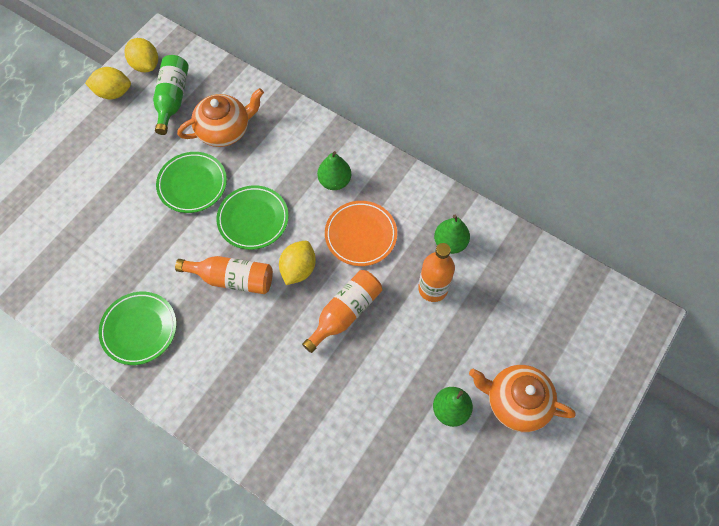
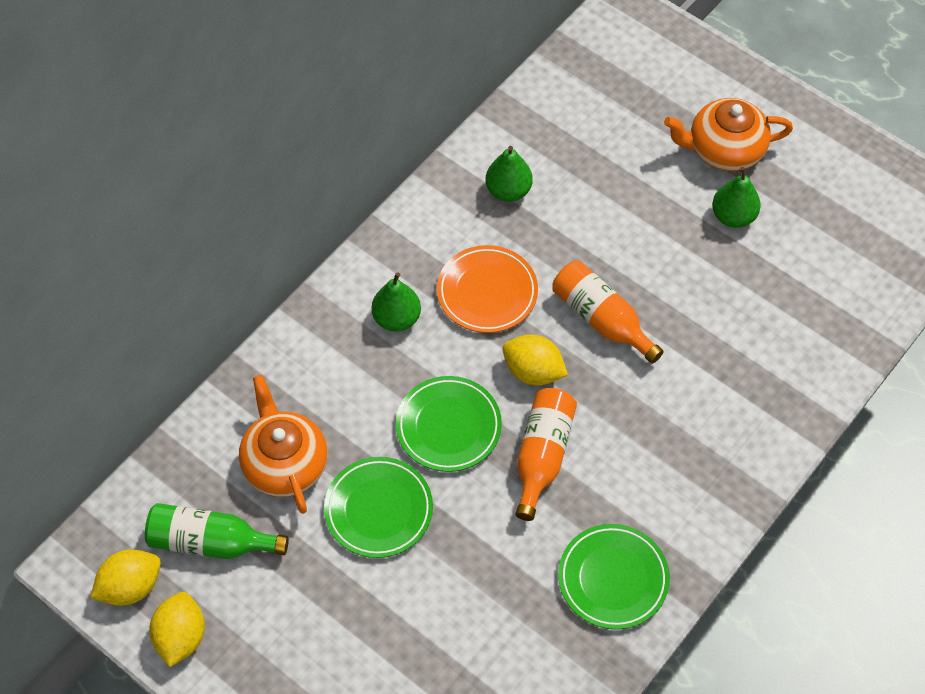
camera: 85 degrees left, 5 degrees down
(433, 288) = (573, 217): orange bottle -> none
(516, 402) = (724, 150): orange teapot -> orange teapot turned 60 degrees clockwise

